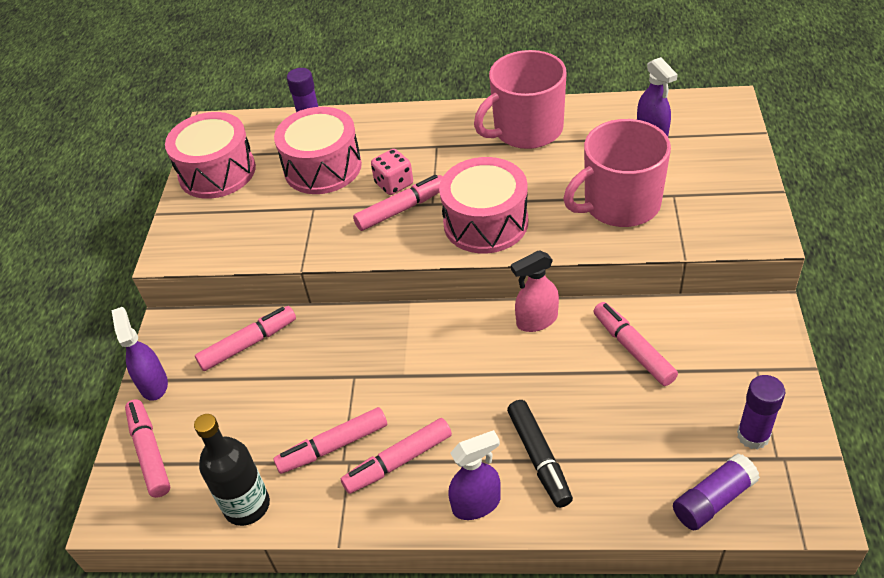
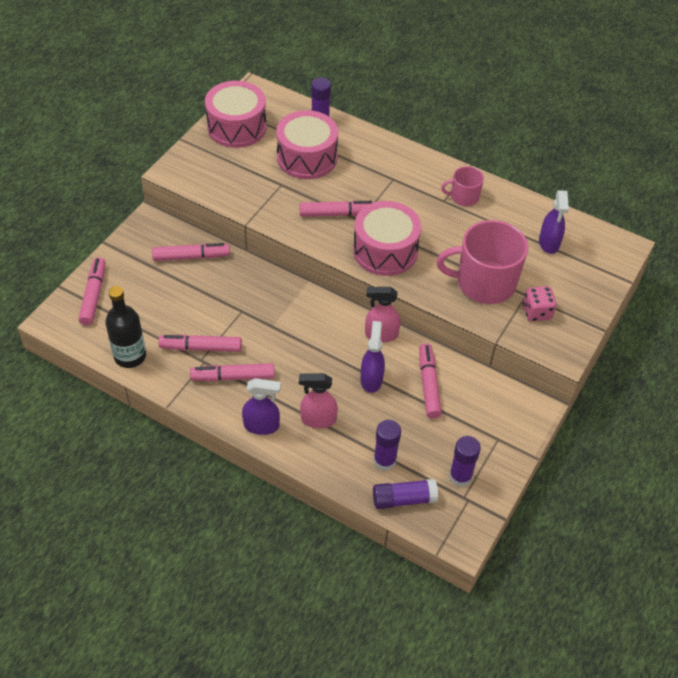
camera: 20 degrees right, 5 degrees up
(153, 384) = (120, 254): purple spray bottle -> purple spray bottle (371, 379)
(394, 184) = (345, 193): pink dice -> pink dice (536, 312)
(526, 130) = (464, 197): pink mug -> pink mug, size x0.51
(539, 458) = (318, 419): black marker -> pink spray bottle
(654, 465) = (384, 461): none -> purple glue stick

